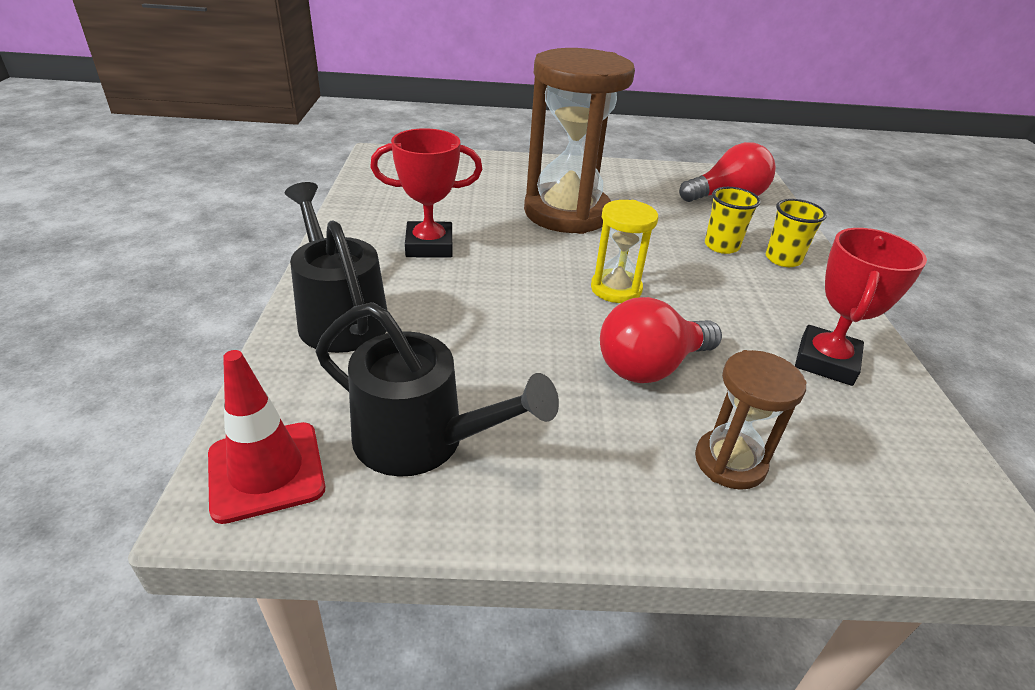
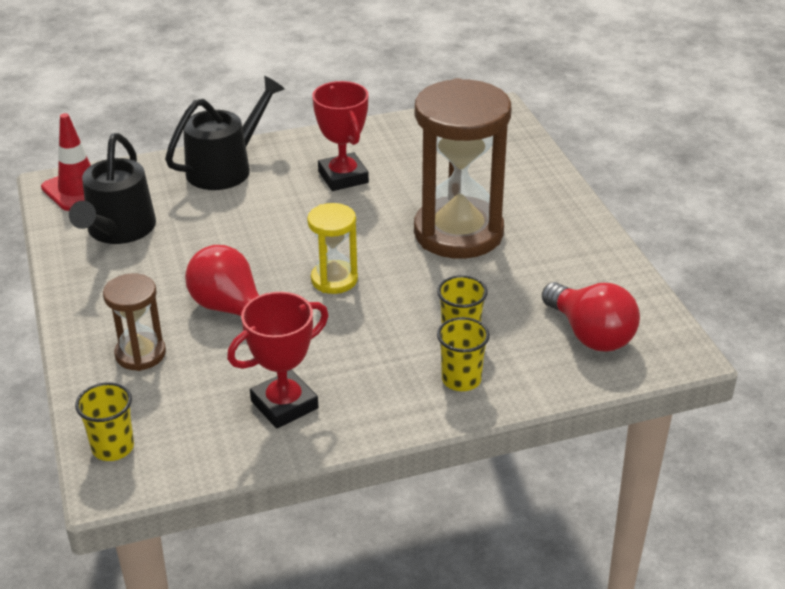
camera: 75 degrees right, 0 degrees up
(826, 361) = (284, 405): red trophy -> red trophy turned 45 degrees counterclockwise
(928, 520) = (113, 447): none -> yellow cup

